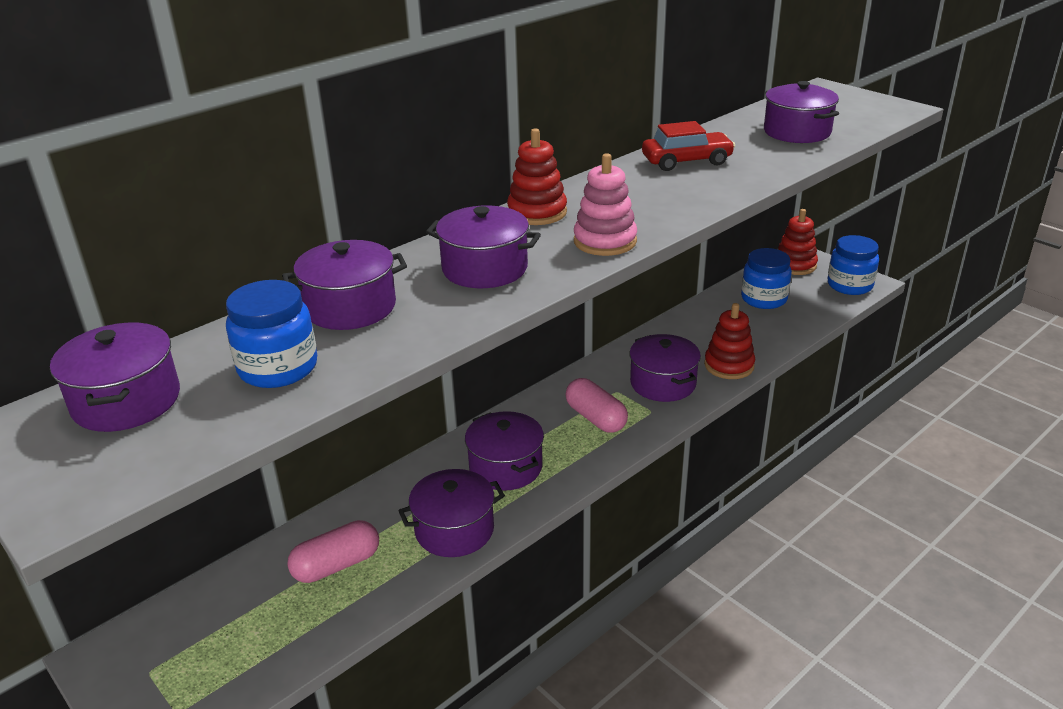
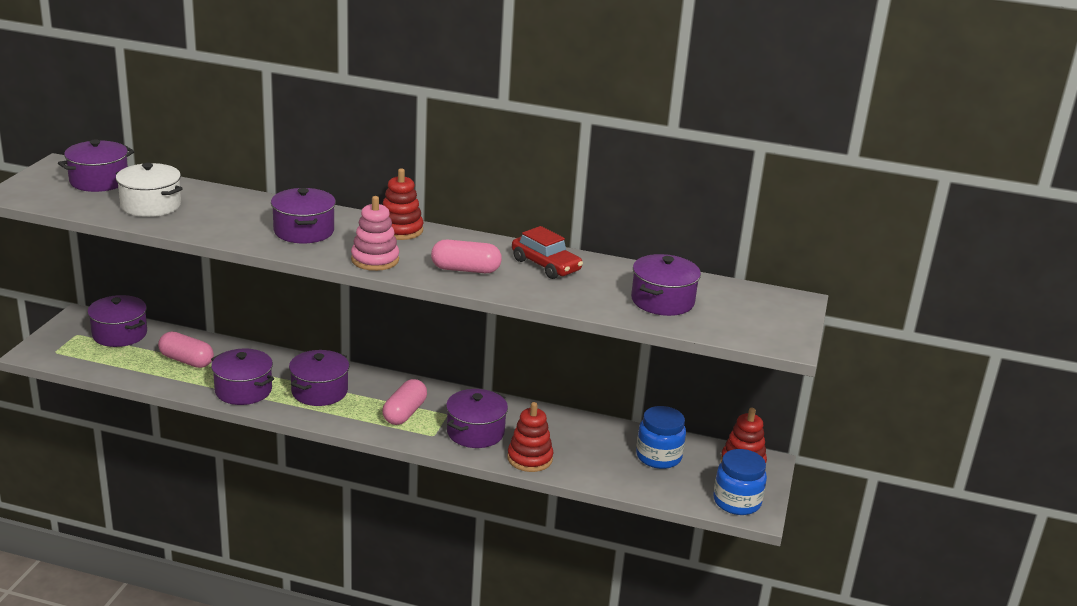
camera: 55 degrees right, 5 degrees down
(278, 368) = (150, 205): blue jar -> white pot
(350, 307) = (227, 206): purple pot -> purple pot (120, 334)
(668, 199) = (465, 270): none -> pink capsule

